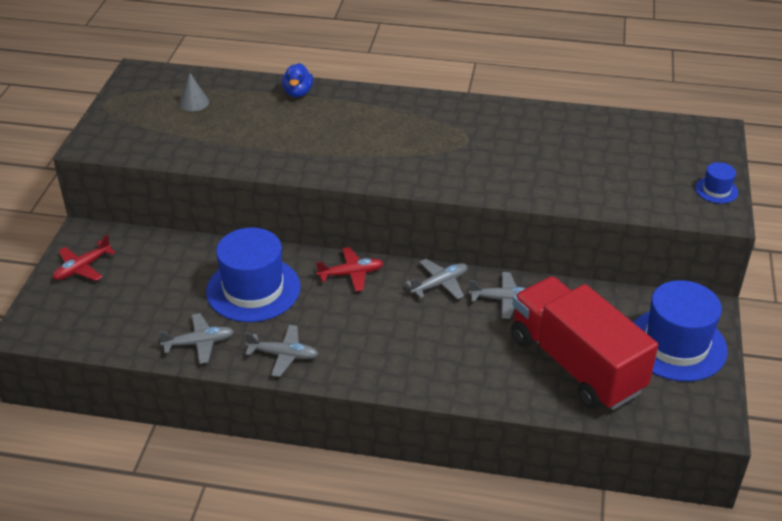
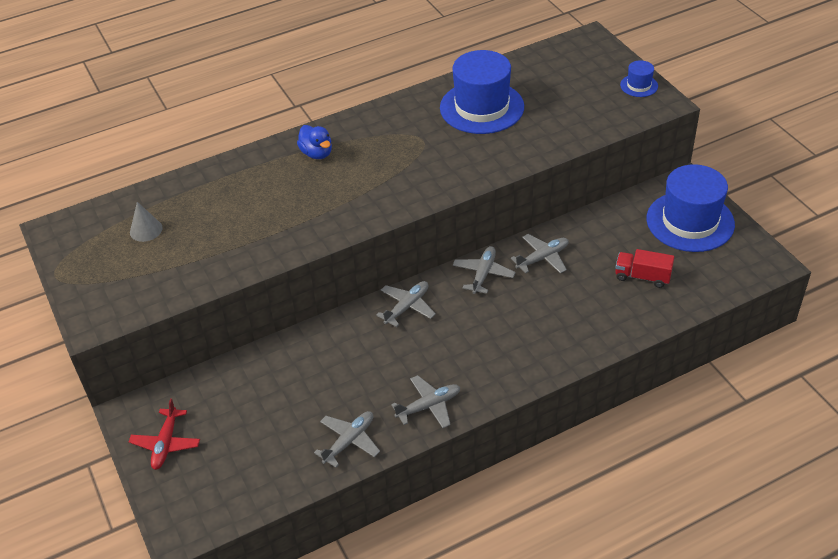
camera: 35 degrees left, 5 degrees up
(253, 289) = (342, 368): blue hat -> blue hat (482, 107)
(298, 93) = (232, 171): blue duck -> blue duck (317, 153)
(351, 274) = (407, 307): red plane -> grey plane
(576, 364) = (642, 276): red truck -> red truck, size x0.41

